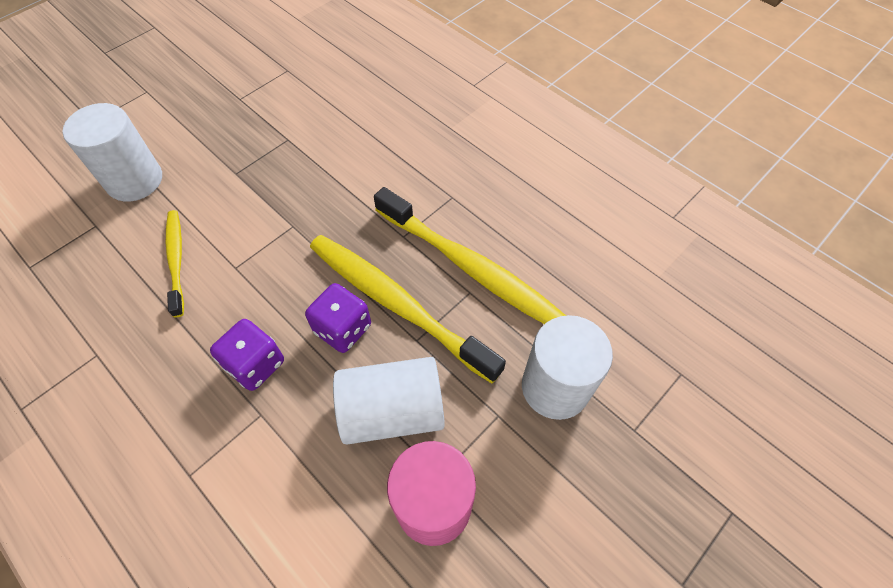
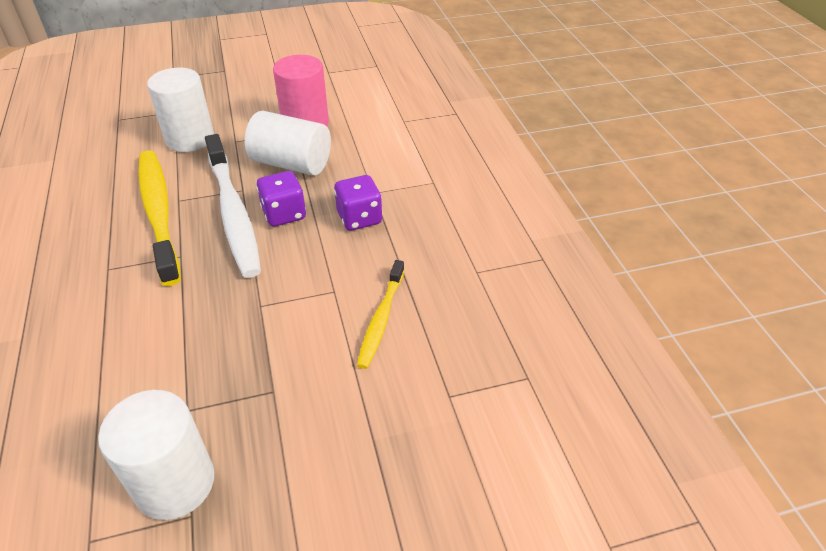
camera: 150 degrees left, 15 degrees down
(135, 180) = (386, 436): white cylinder -> white cylinder (175, 483)
(398, 304) = (233, 212): yellow toothbrush -> white toothbrush

